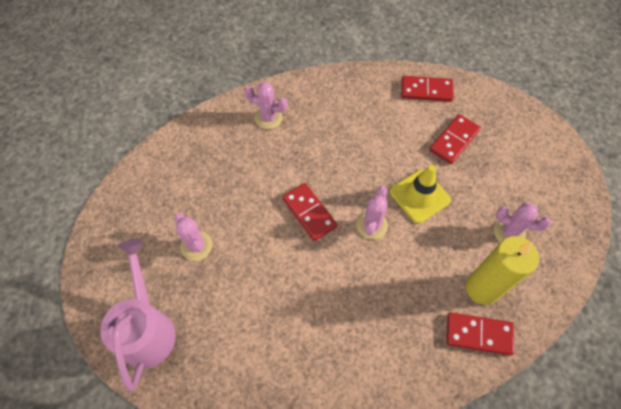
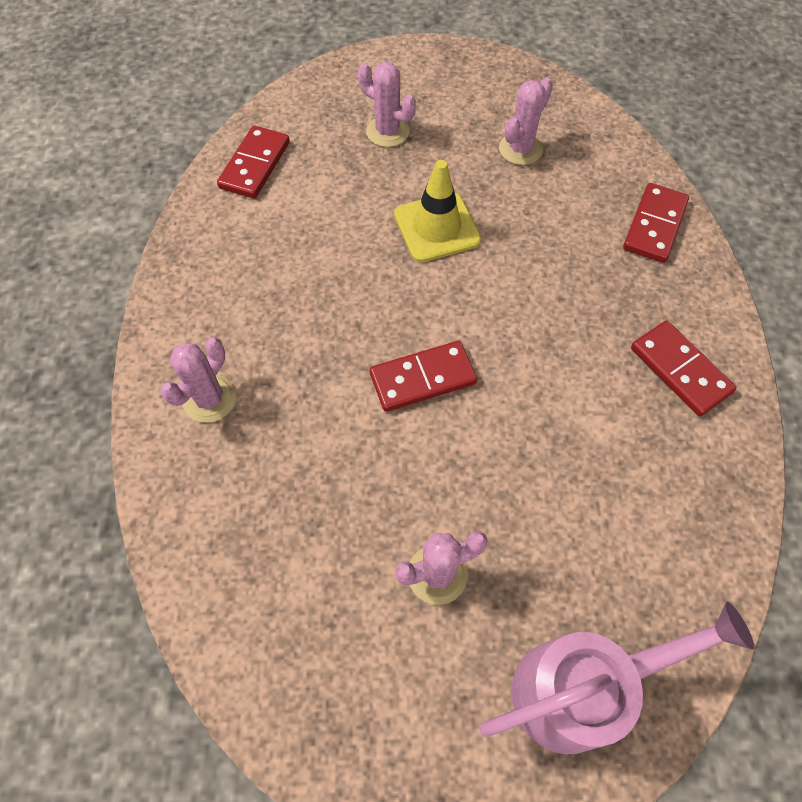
camera: 75 degrees left, 0 degrees up
(148, 328) = (580, 688): pink watering can -> pink watering can turned 150 degrees clockwise
(371, 225) = (468, 299): pink cactus -> pink cactus (387, 132)
(454, 140) = (357, 160): red domino -> red domino (680, 370)
(482, 288) = (593, 202): yellow candle -> none

